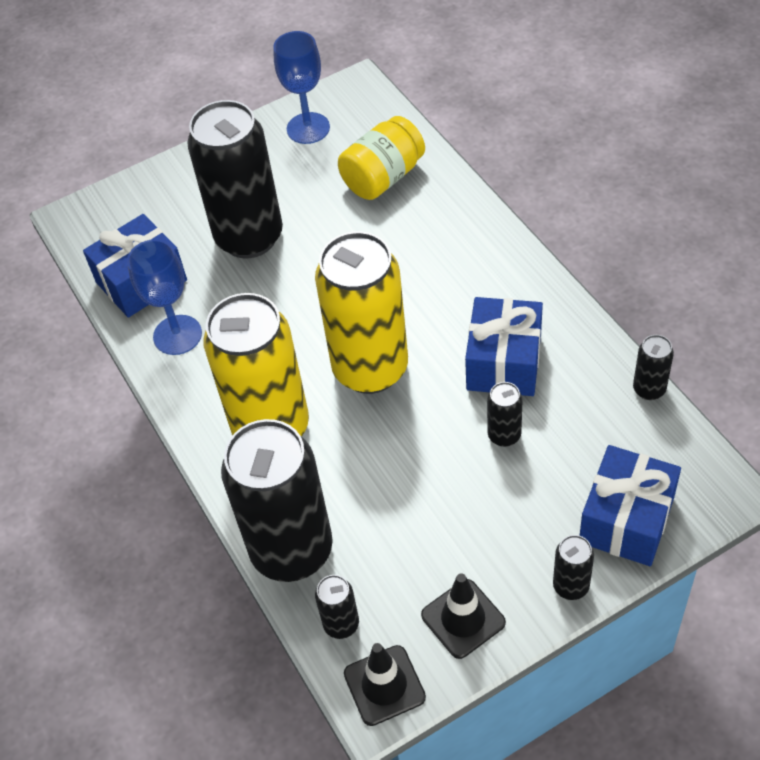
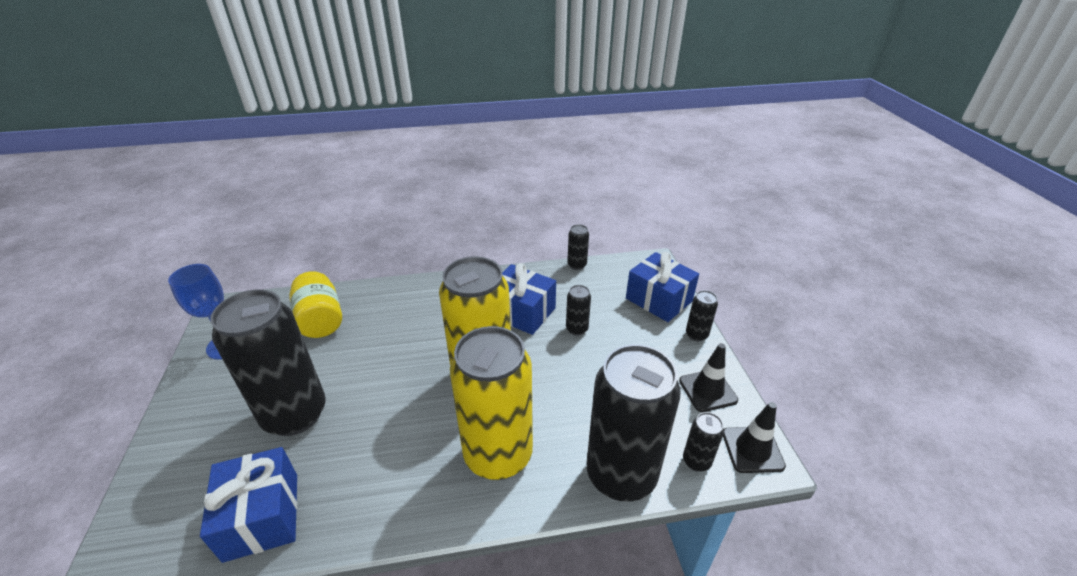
camera: 75 degrees left, 15 degrees down
(177, 335) = (351, 501): blue goblet -> none

